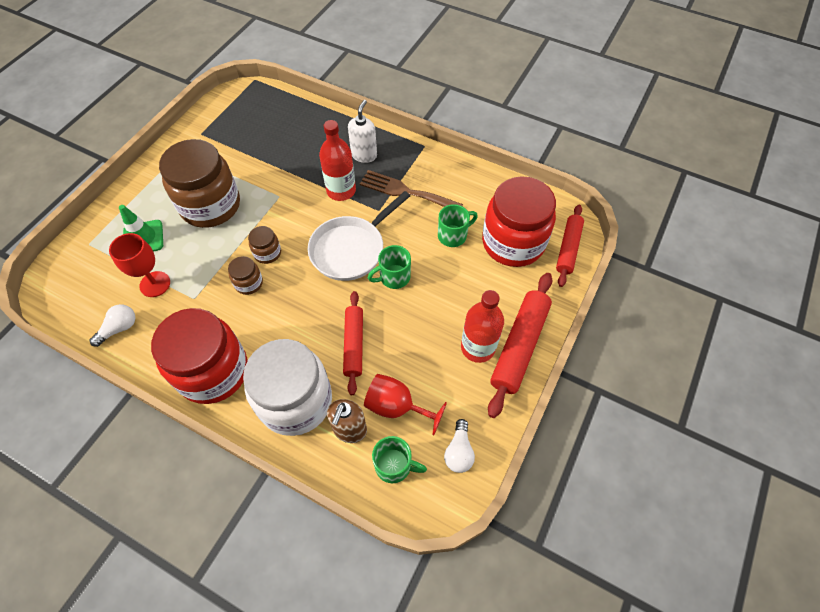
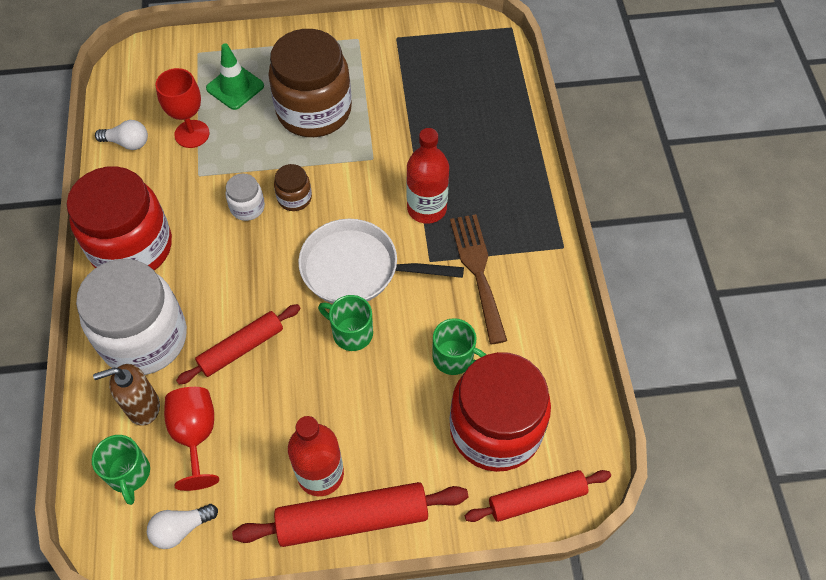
camera: 55 degrees right, 0 degrees up
(249, 283) = (247, 207): brown jar -> white jar
(364, 155) = (495, 197): white soap dispenser -> none

